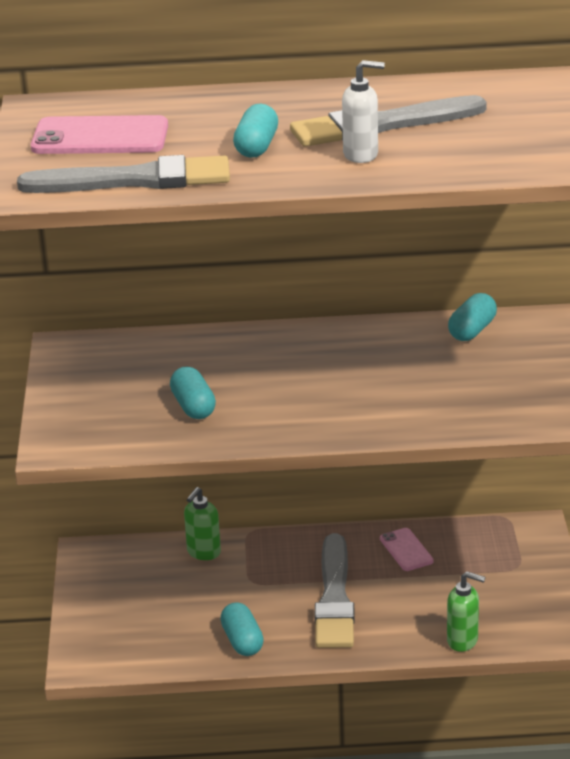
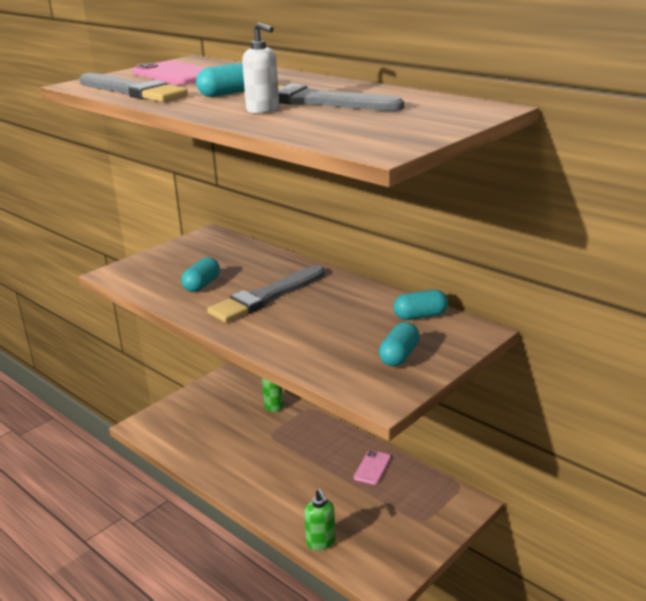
camera: 45 degrees right, 5 degrees down
(242, 641) = (217, 462): turquoise capsule -> turquoise capsule (399, 356)
(334, 598) = (294, 470): grey brush -> grey brush (266, 297)

